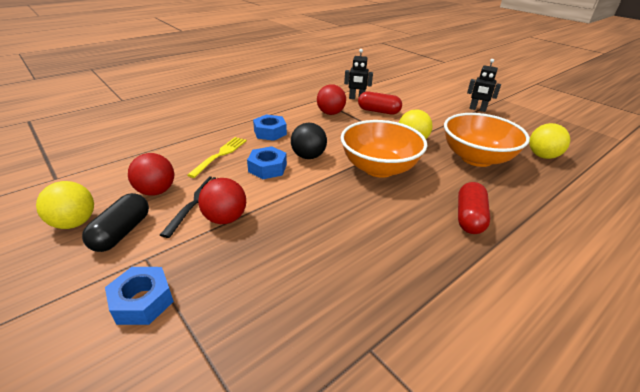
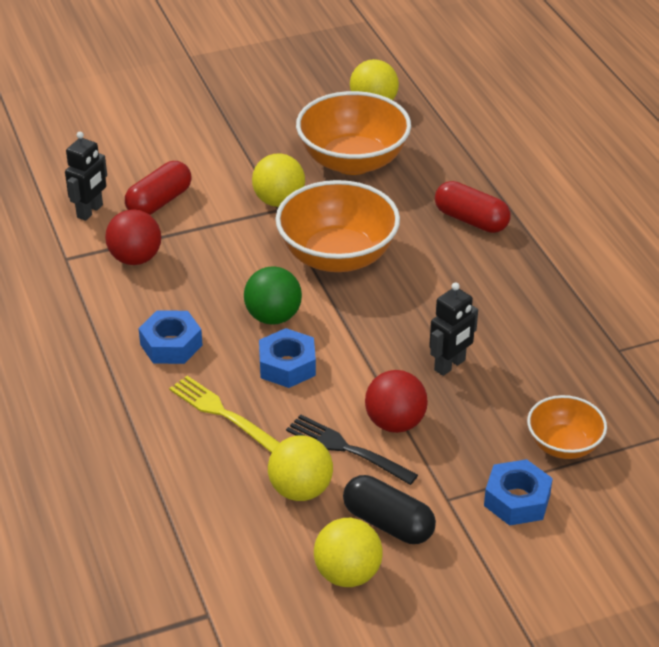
camera: 70 degrees left, 5 degrees up
(156, 191) = (300, 490): red ball -> yellow ball
(216, 324) = (563, 445): none -> orange bowl
(308, 156) = (273, 317): black ball -> green ball
(477, 109) = (212, 97): black robot -> black robot (450, 365)

